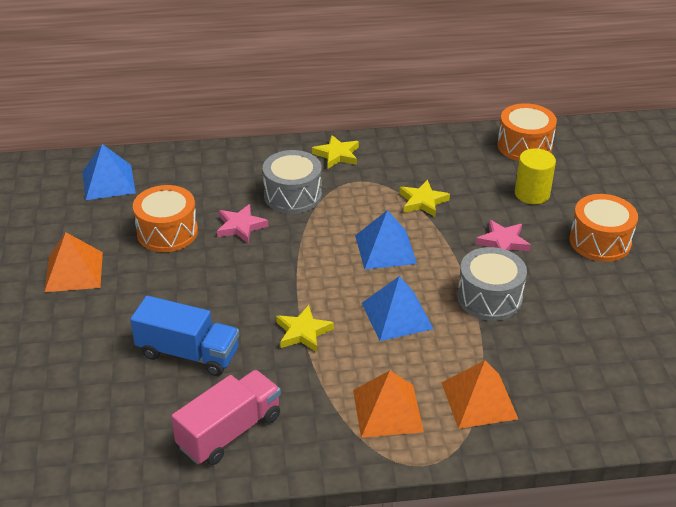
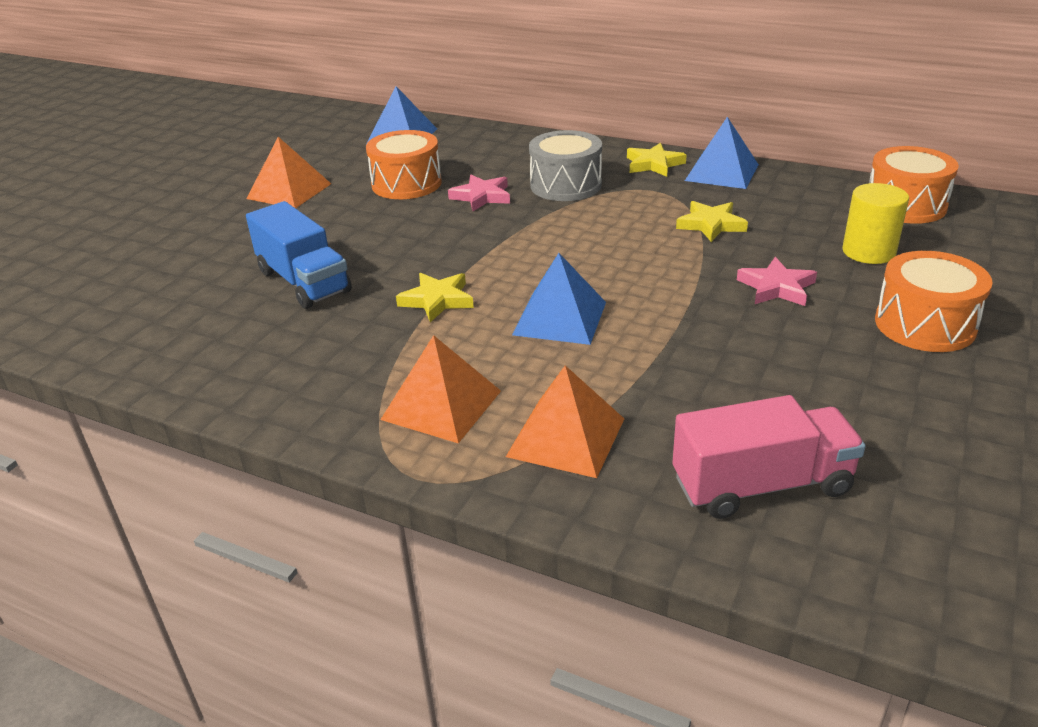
camera: 35 degrees right, 5 degrees down
(230, 431) = (256, 361): pink truck -> pink truck (761, 485)
(385, 249) = (616, 255): blue pyramid -> blue pyramid (722, 172)
(489, 298) = (697, 336): grey drum -> none

